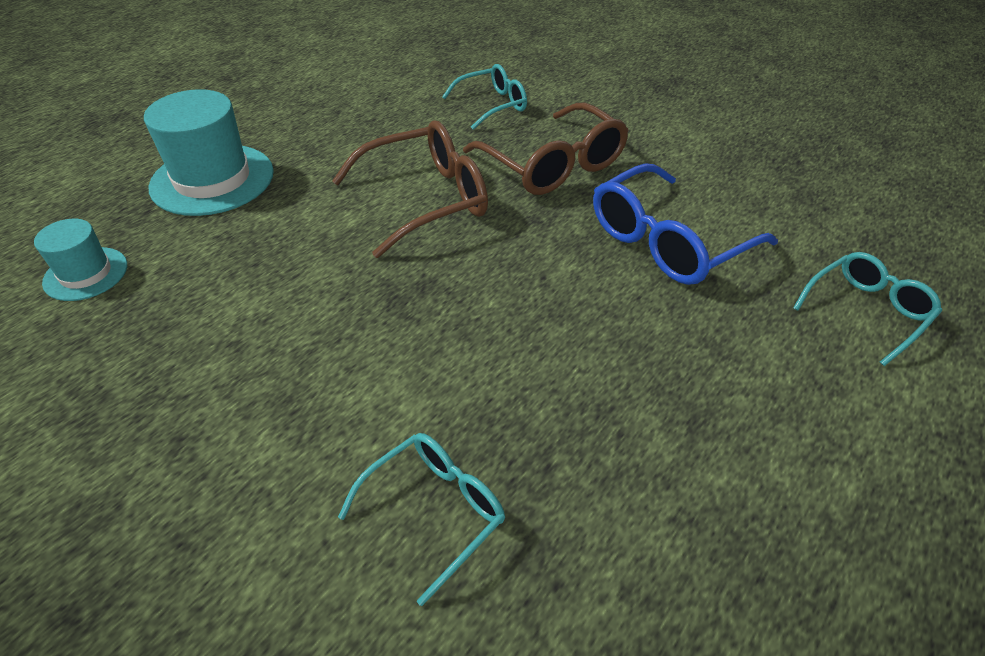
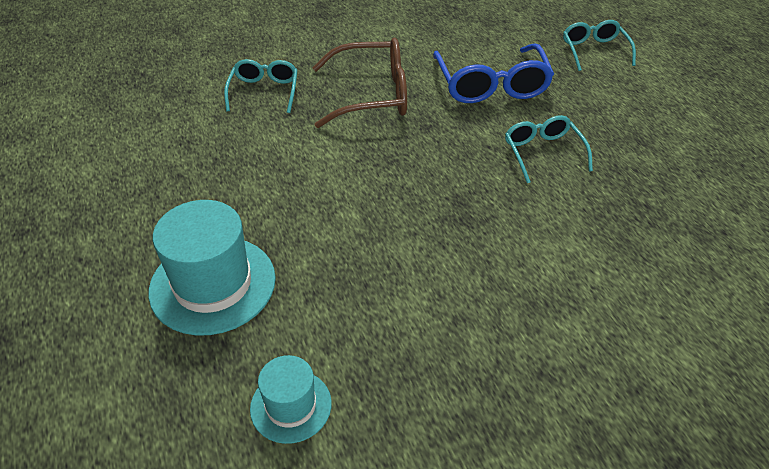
camera: 60 degrees left, 0 degrees up
(426, 199) = (360, 167): brown glasses -> none
(435, 511) = (659, 261): turquoise glasses -> turquoise glasses (542, 153)

